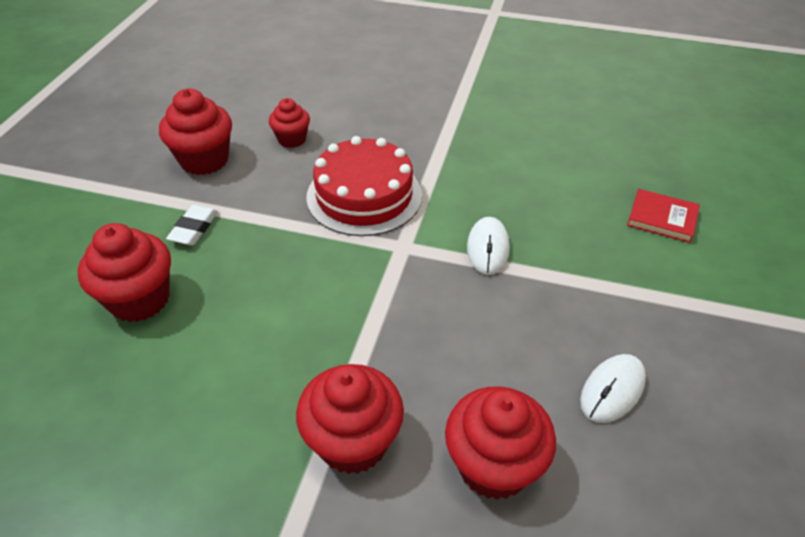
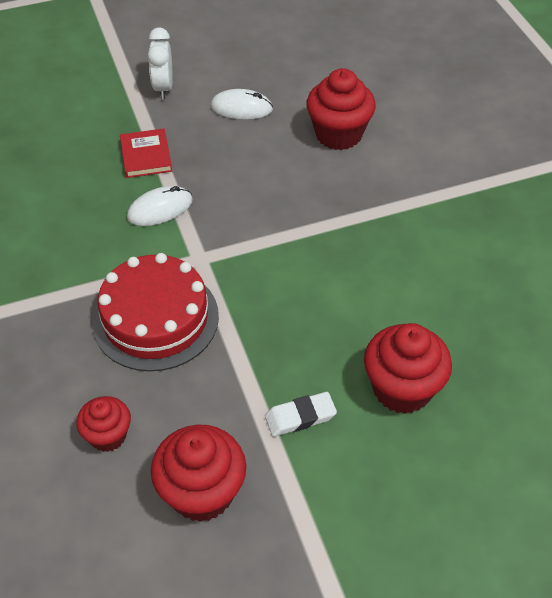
camera: 125 degrees left, 5 degrees up
(353, 442) = (383, 195): red cupcake -> none
(662, 218) = (47, 131): red book -> red book (146, 156)
(695, 334) = (163, 88): none -> white clock

